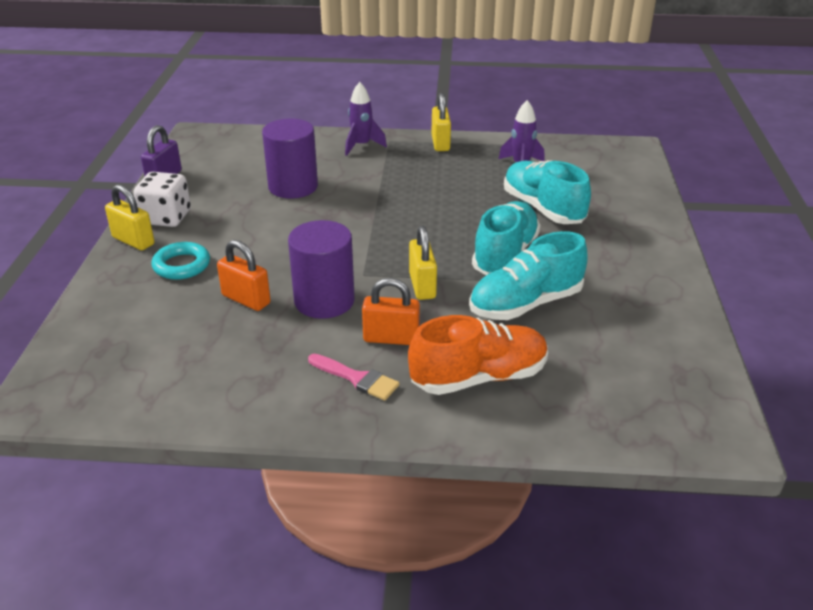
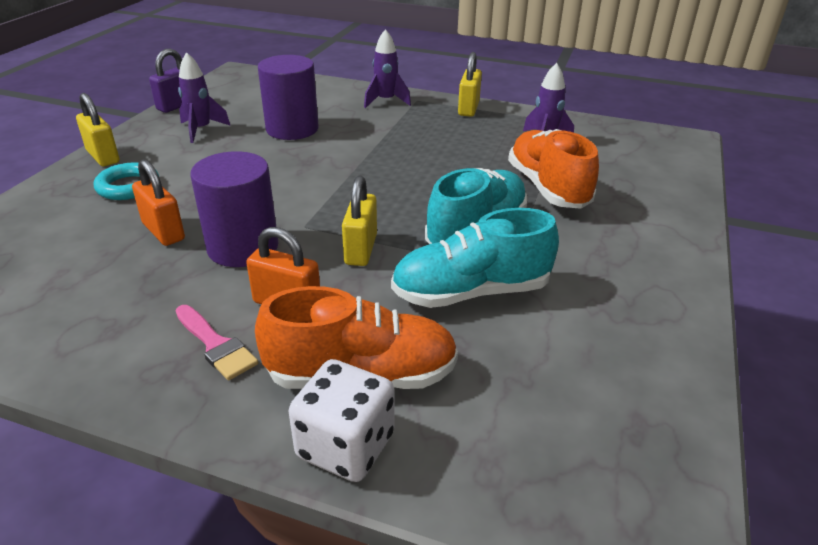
camera: 15 degrees right, 0 degrees up
(166, 217) = (151, 140): white dice -> white dice (345, 446)
(207, 200) = (201, 130): none -> purple rocket
(543, 208) = (547, 187): turquoise shoe -> orange shoe

